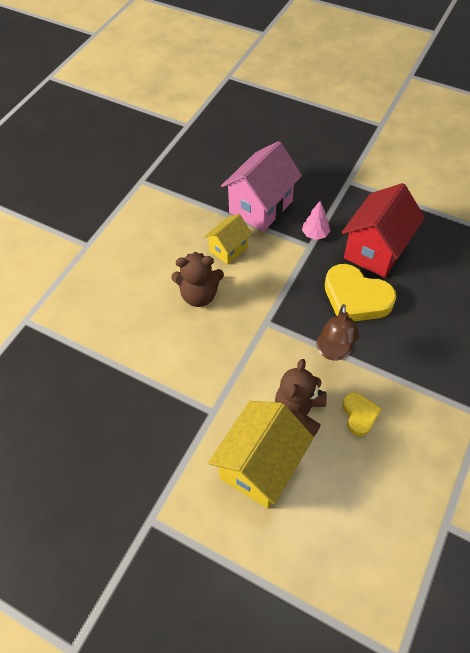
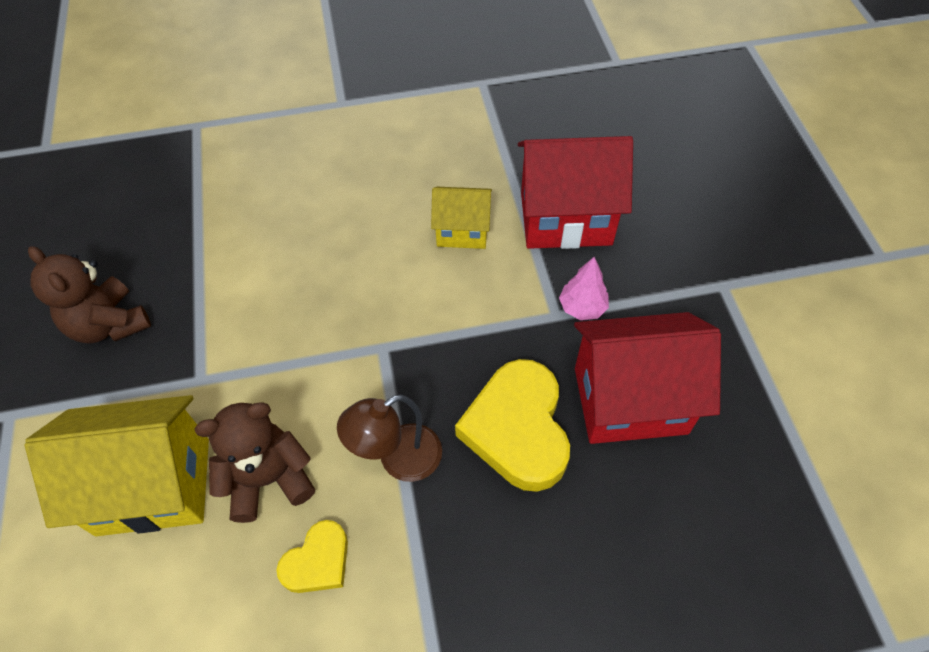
camera: 50 degrees right, 0 degrees up
(199, 295) = (363, 250): brown teddy bear -> brown teddy bear (109, 324)
(260, 207) = (565, 218): pink house -> red house

